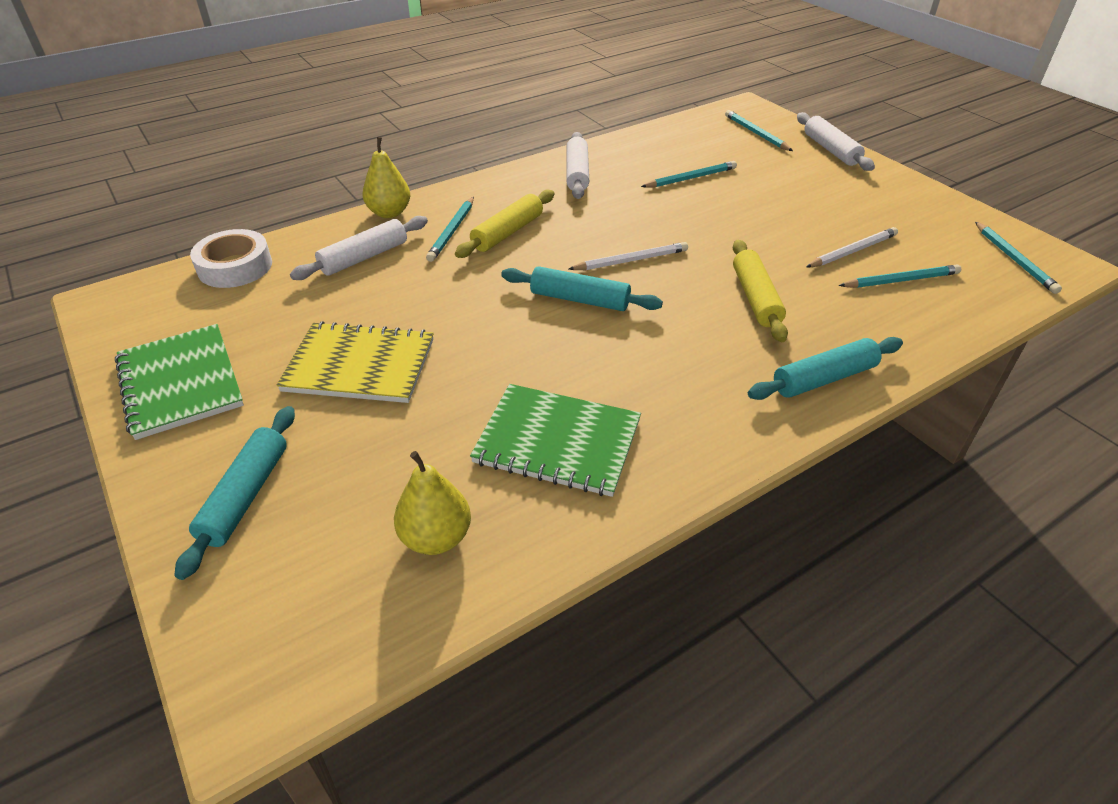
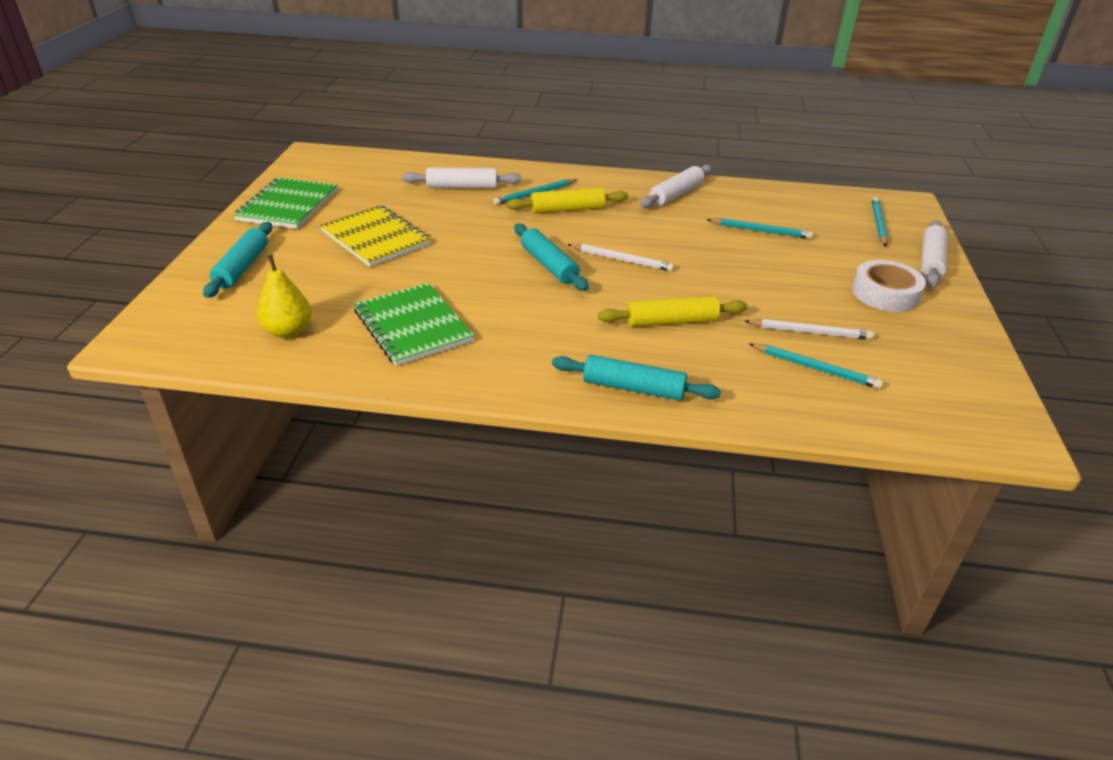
camera: 40 degrees right, 5 degrees down
(235, 267) = (390, 163): white tape -> white tape (885, 293)
(246, 496) = (242, 267): turquoise rolling pin -> turquoise rolling pin turned 45 degrees counterclockwise
(389, 213) = (514, 169): yellow pear -> none
(755, 298) = (671, 321): yellow rolling pin -> yellow rolling pin turned 45 degrees clockwise
(1014, 259) = (961, 408): turquoise pencil -> none

